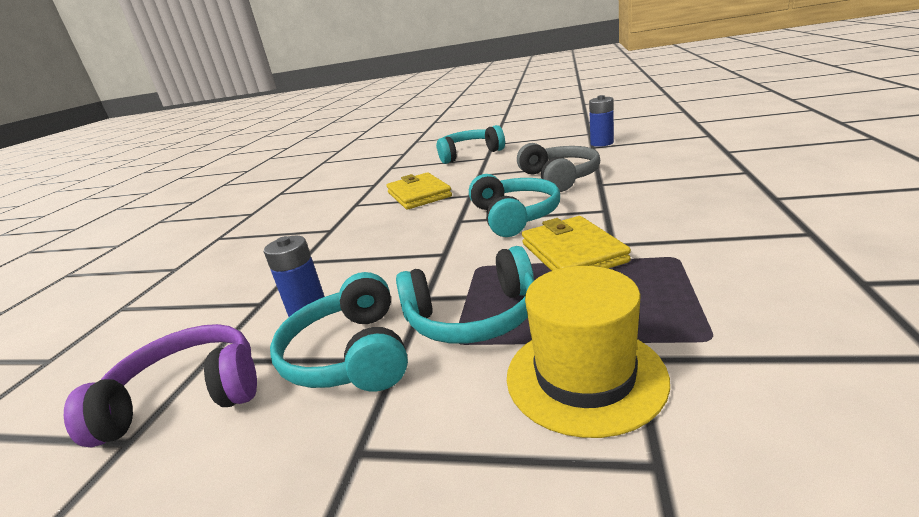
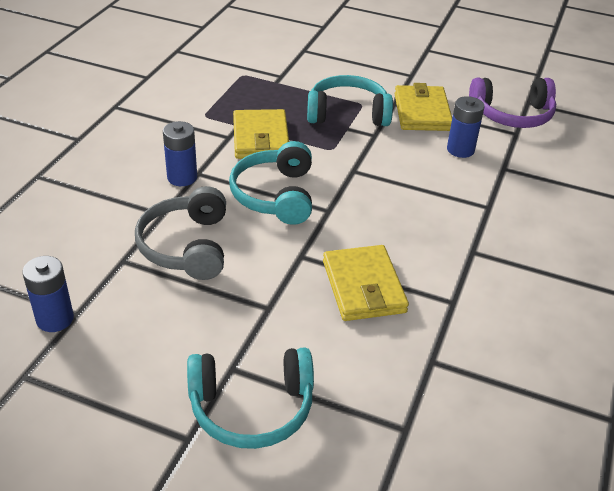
camera: 175 degrees left, 15 degrees up
(350, 354) = (422, 112): turquoise headphones -> yellow wallet
(585, 376) = (308, 75): yellow hat -> none
(616, 203) = (182, 177): none -> blue battery

